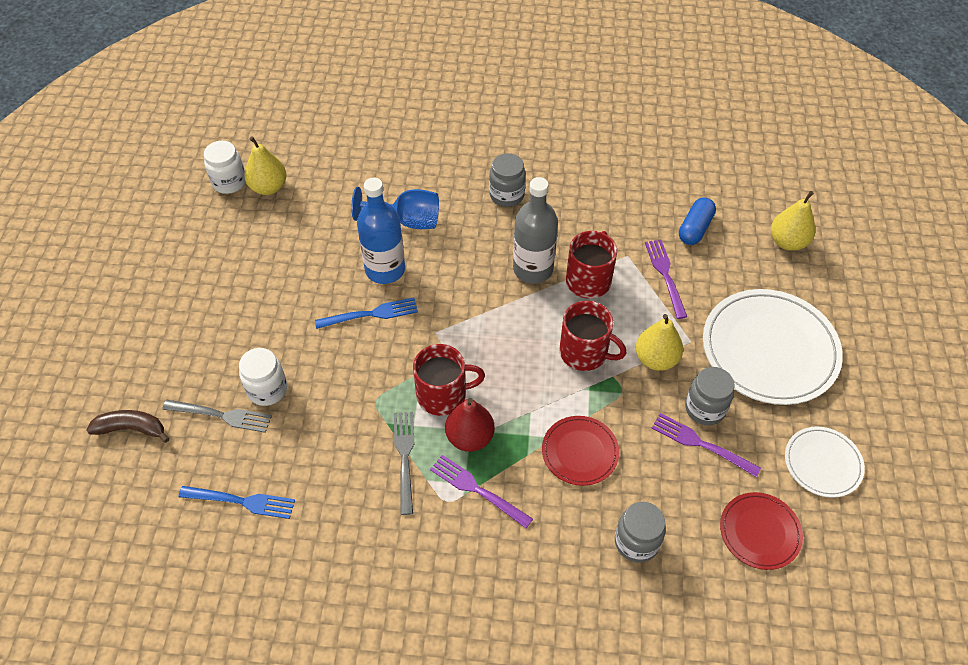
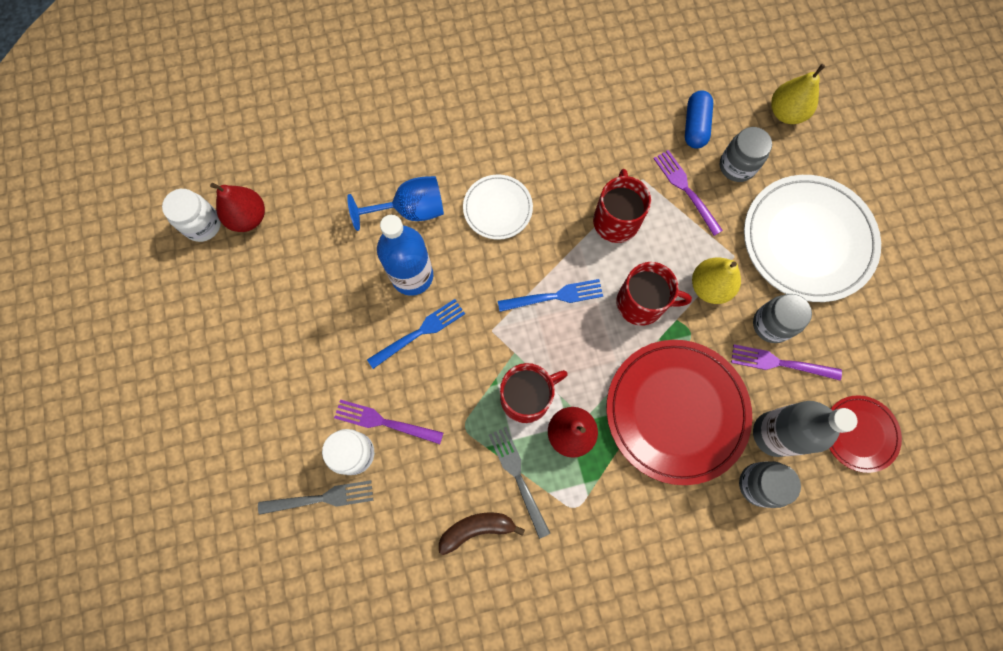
camera: 20 degrees left, 20 degrees up
(132, 429) = (238, 546): brown banana -> brown banana (477, 529)
(241, 501) = (383, 581): blue fork -> blue fork (554, 296)
(269, 187) = (248, 217): yellow pear -> red pear
(477, 490) = (598, 485): purple fork -> purple fork (384, 422)
(507, 195) = (498, 146): grey jar -> grey jar (737, 166)
(533, 269) = (557, 225): grey bottle -> grey bottle (774, 434)
(580, 452) = (676, 411): red plate -> red plate, size x1.90
(822, 463) = (891, 344): white plate -> white plate (497, 208)

